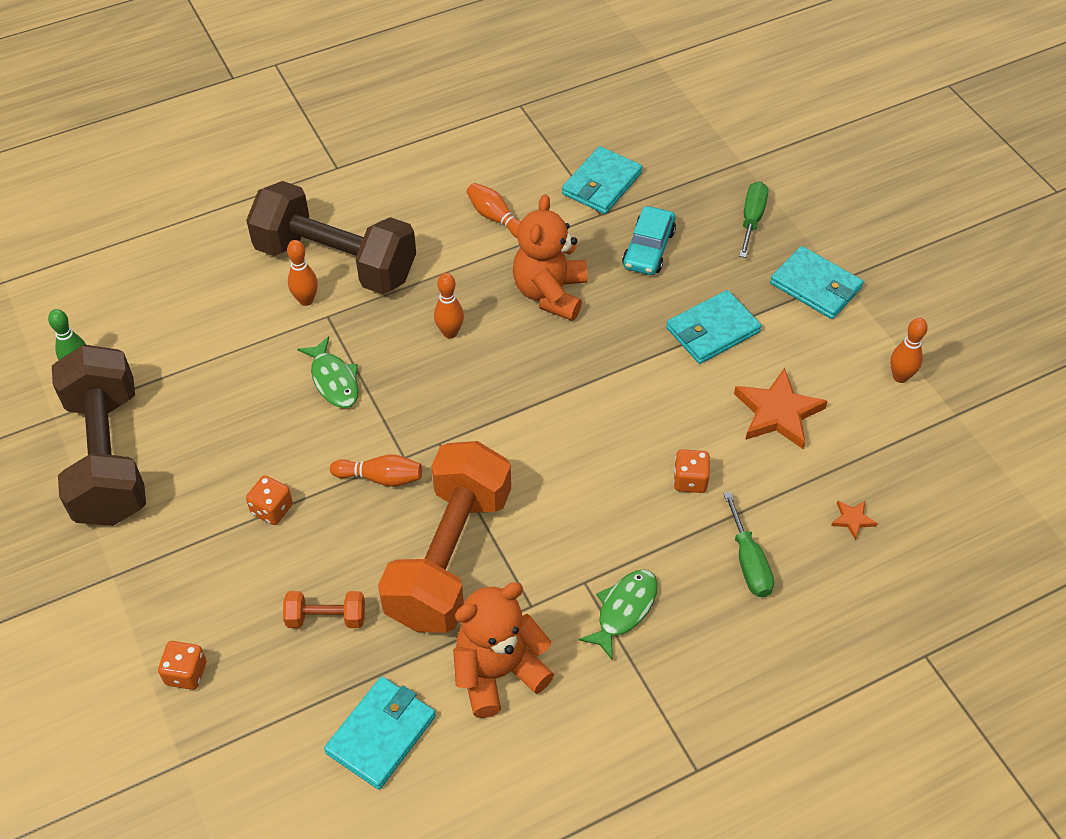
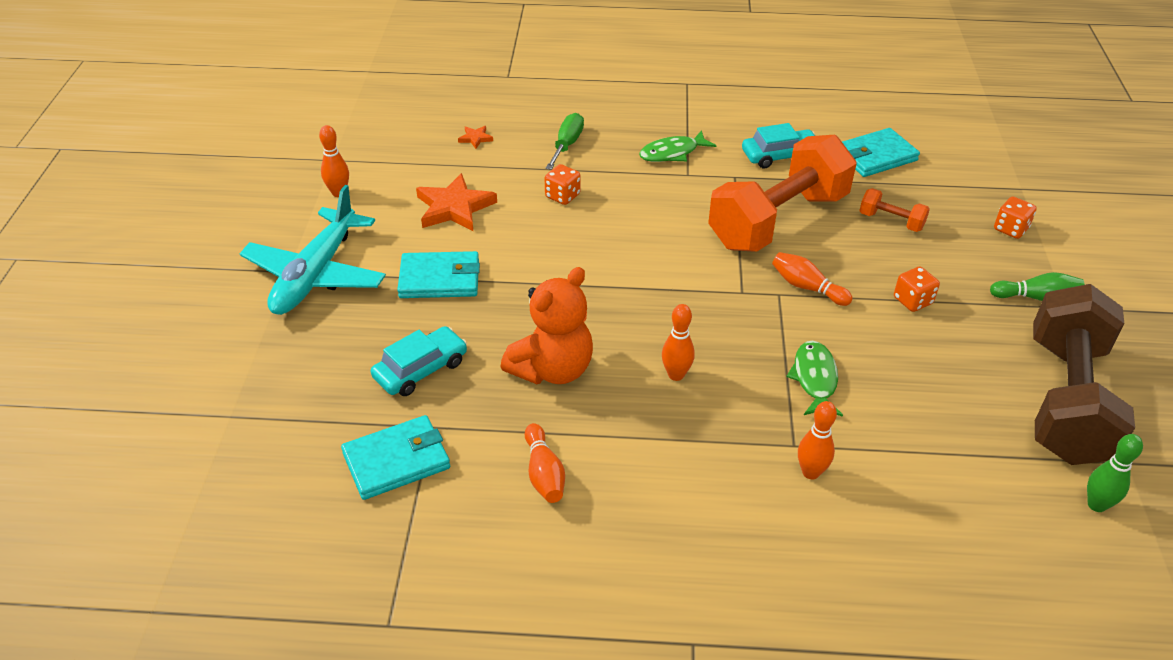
camera: 150 degrees left, 10 degrees down
(146, 574) = (1036, 297): none -> green bowling pin
(336, 262) = (757, 503): brown dumbbell -> none
(498, 672) = (780, 155): orange teddy bear -> turquoise car
(752, 219) = (295, 353): green screwdriver -> none
(815, 286) = (316, 275): turquoise wallet -> turquoise plane

